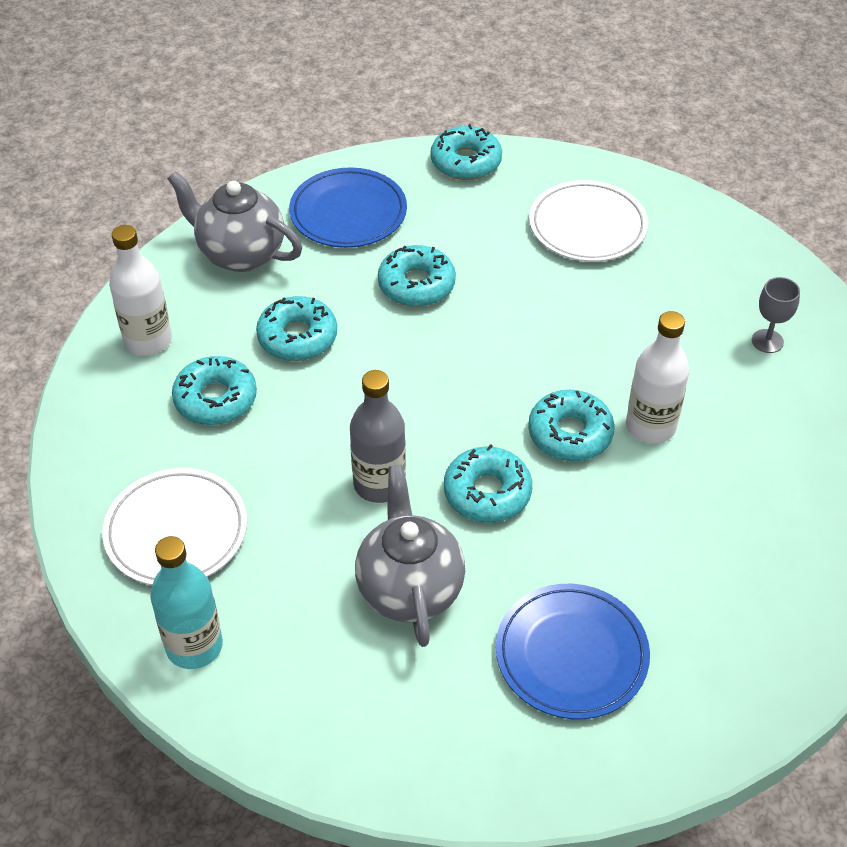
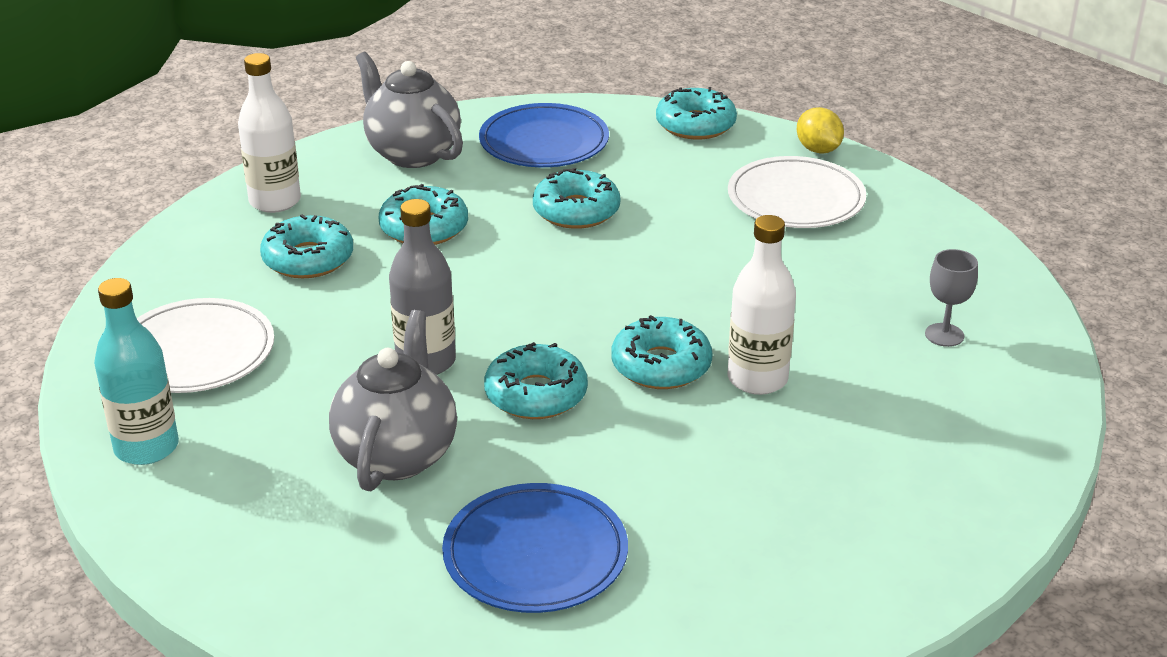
camera: 20 degrees right, 15 degrees down
(579, 166) = (818, 150): none -> yellow lemon

